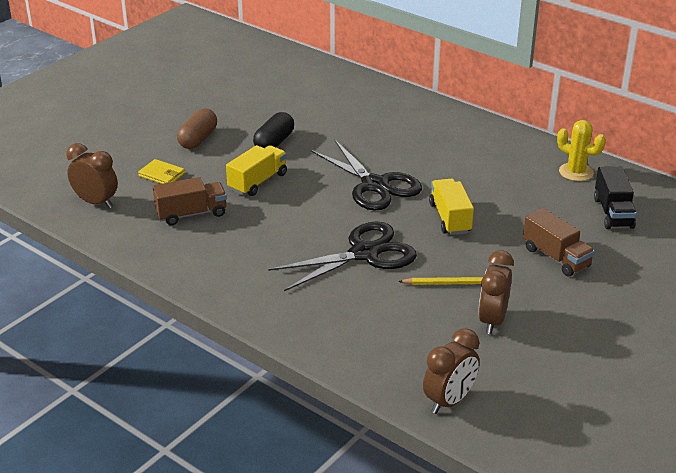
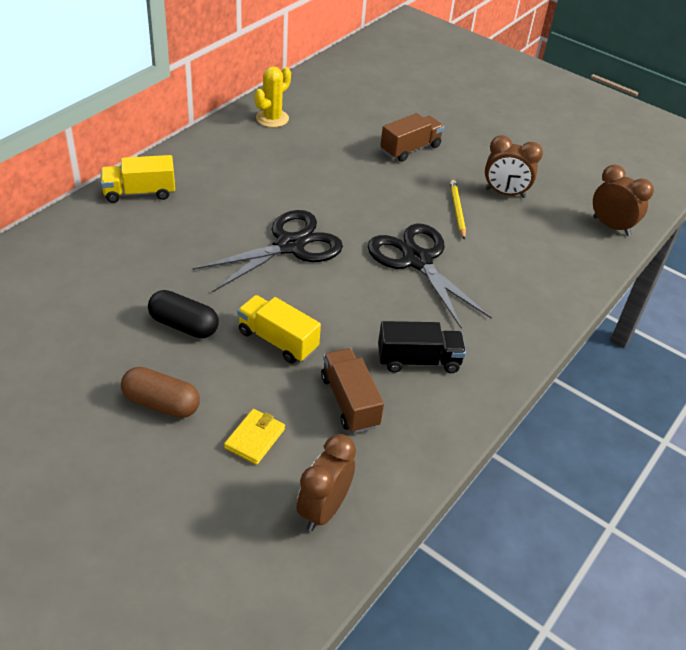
camera: 95 degrees left, 10 degrees up
(450, 218) = (352, 200): yellow truck -> yellow truck (139, 193)
(613, 213) = (340, 110): black truck -> black truck (418, 360)

